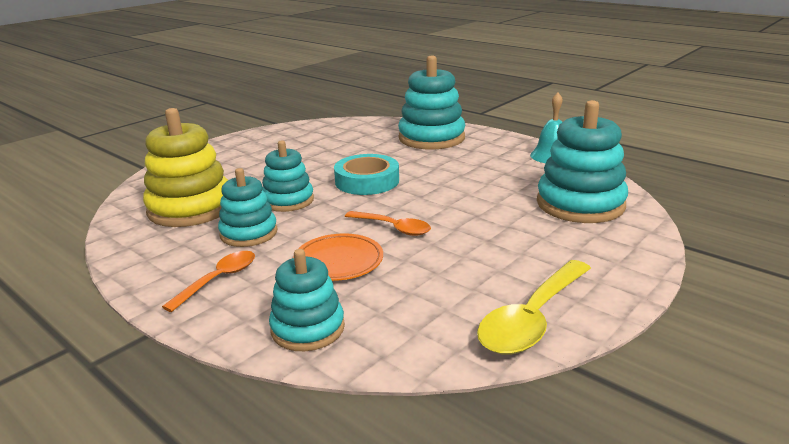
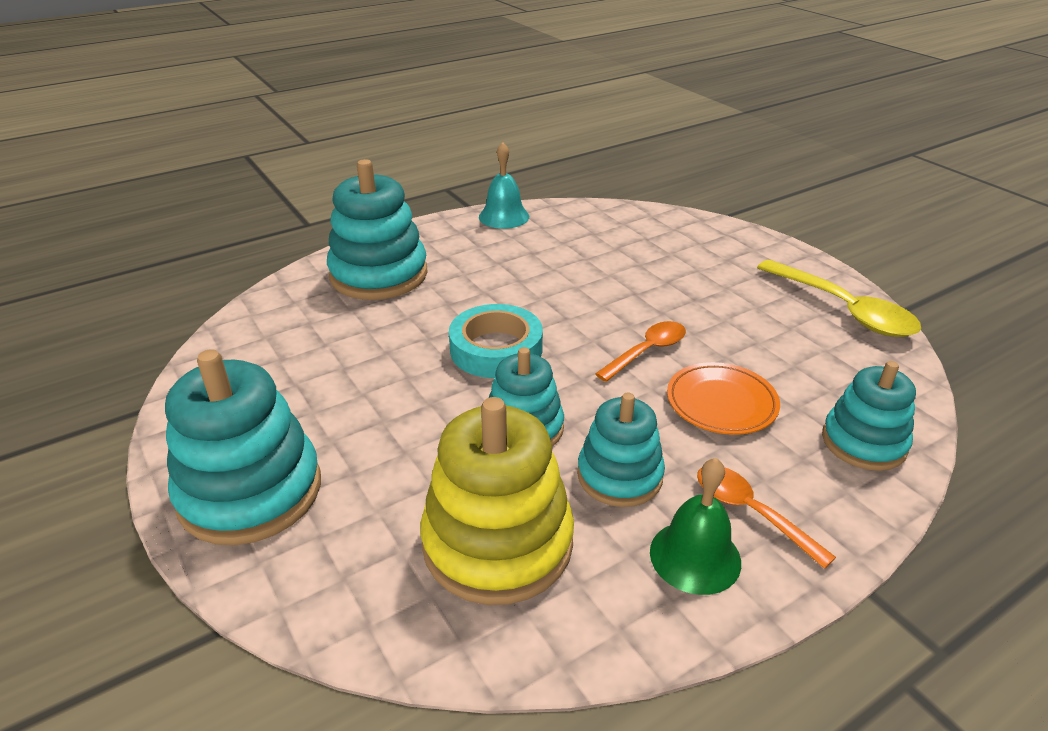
camera: 75 degrees left, 10 degrees up
(178, 263) = (695, 556): none -> green bell
(580, 204) = (634, 234): turquoise stacking toy -> turquoise stacking toy (250, 491)

